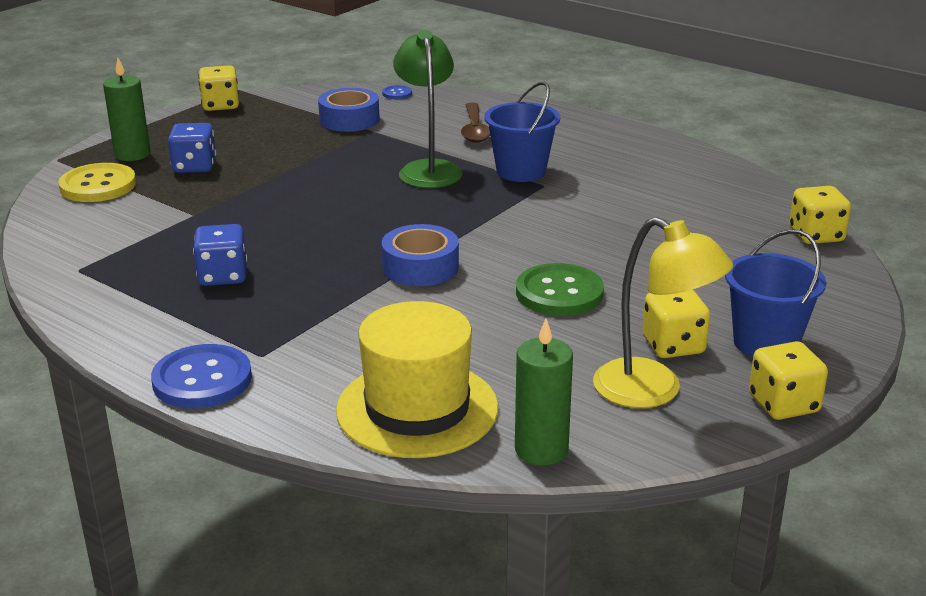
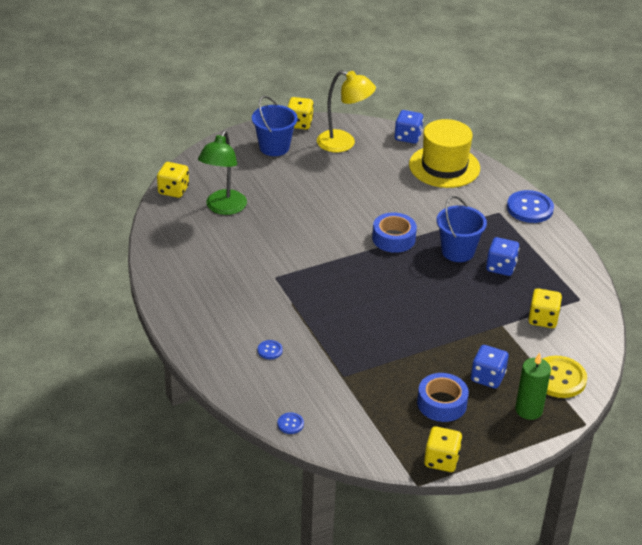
camera: 155 degrees left, 10 degrees up
(349, 120) = (350, 398): blue tape -> blue tape (442, 403)
(428, 169) = (333, 317): green lamp -> green lamp (223, 208)
(475, 130) = (270, 350): brown spoon -> blue button
(521, 171) = (277, 294): blue bucket -> blue bucket (457, 251)
(541, 450) = (408, 137): green candle -> blue dice
(559, 293) = (337, 200): green button -> none
(653, 391) = (344, 143): yellow lamp -> yellow lamp turned 135 degrees clockwise
(673, 345) = (314, 158): yellow dice -> yellow dice (543, 319)

